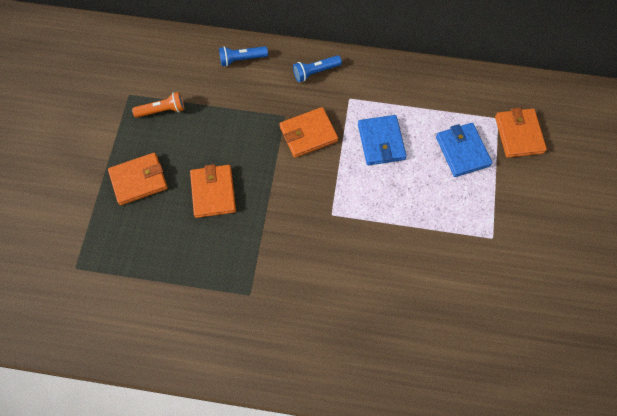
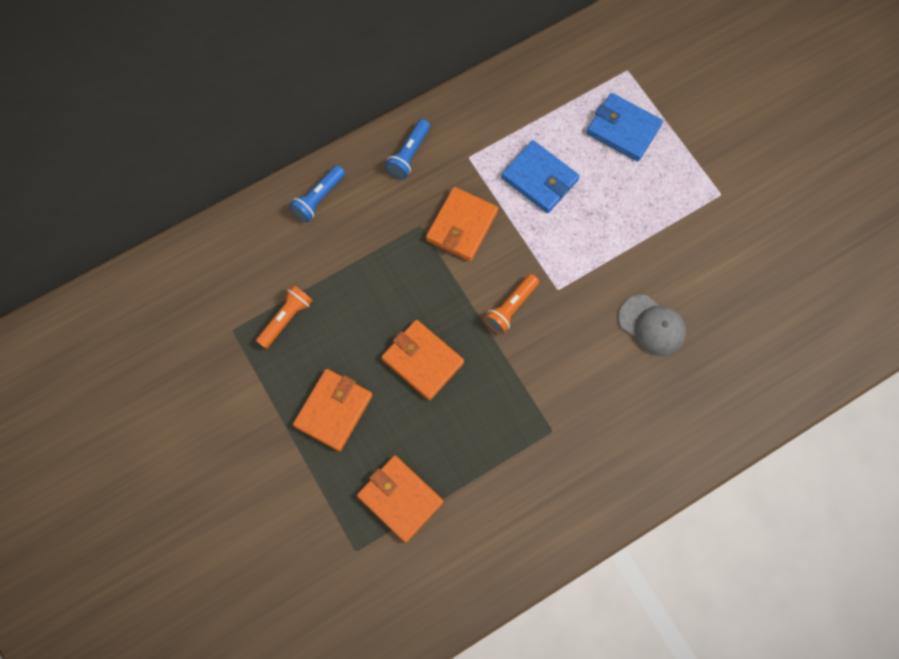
camera: 40 degrees left, 5 degrees up
(293, 202) = (511, 307): none -> orange flashlight
(371, 282) = (652, 325): none -> grey cap
(518, 134) = (659, 72): orange wallet -> orange wallet (400, 499)

